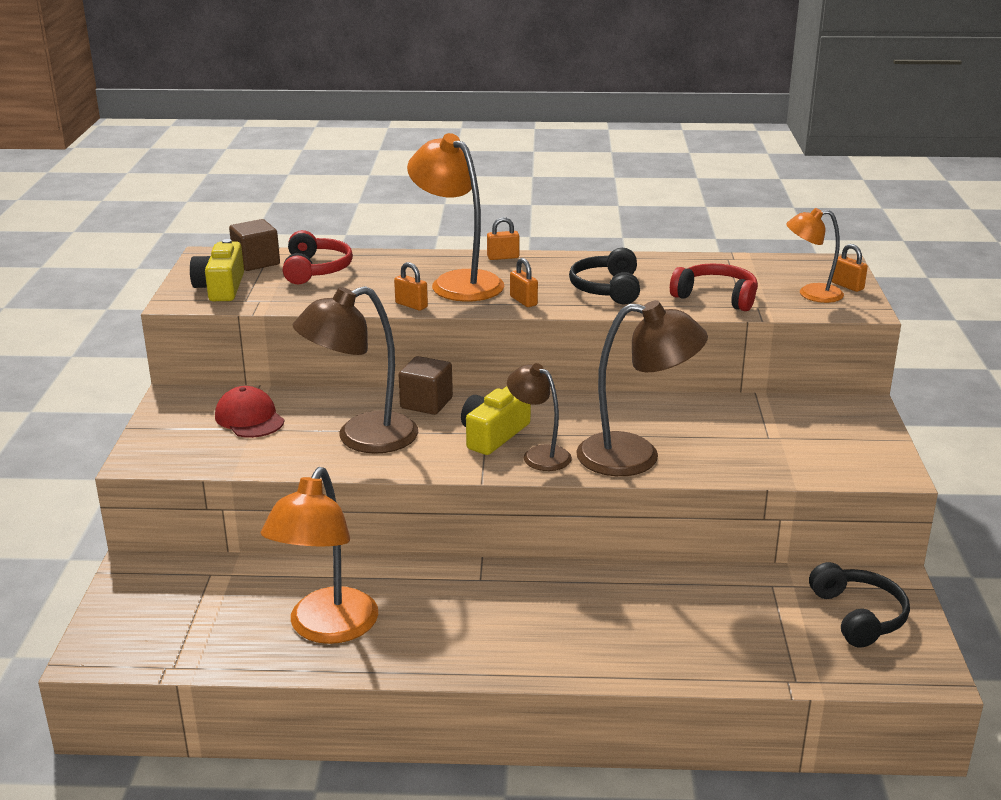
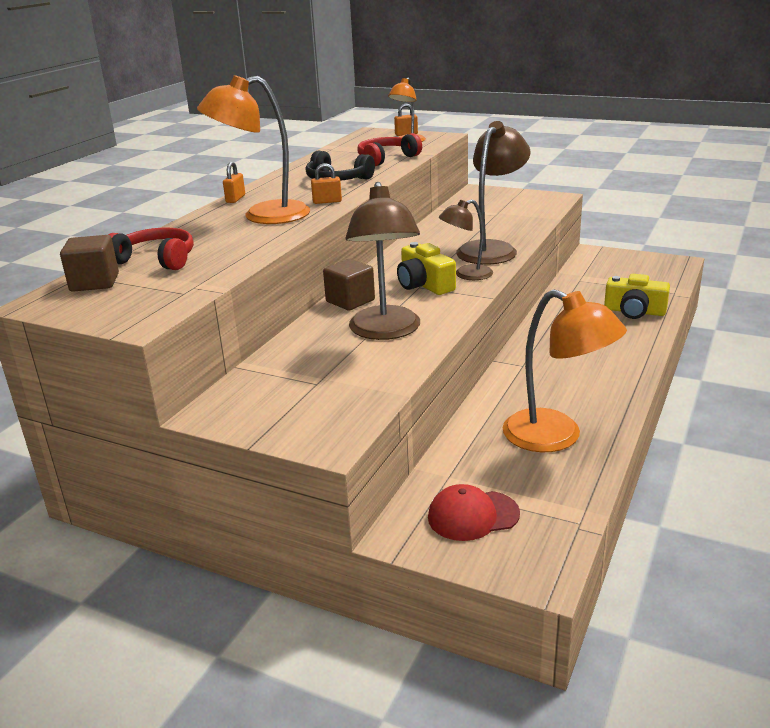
camera: 65 degrees left, 0 degrees up
(221, 287) = (134, 302): yellow camera -> yellow camera (634, 311)
(249, 418) = (300, 377): red cap -> red cap (473, 515)
(411, 305) = (287, 233): orange padlock -> none
(858, 616) = (620, 266): black headphones -> none

